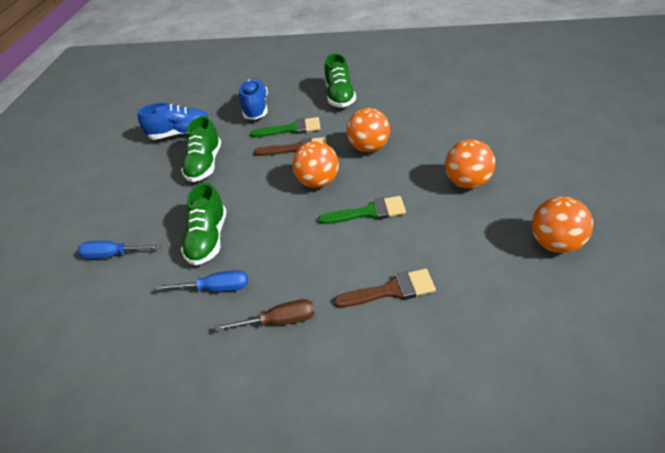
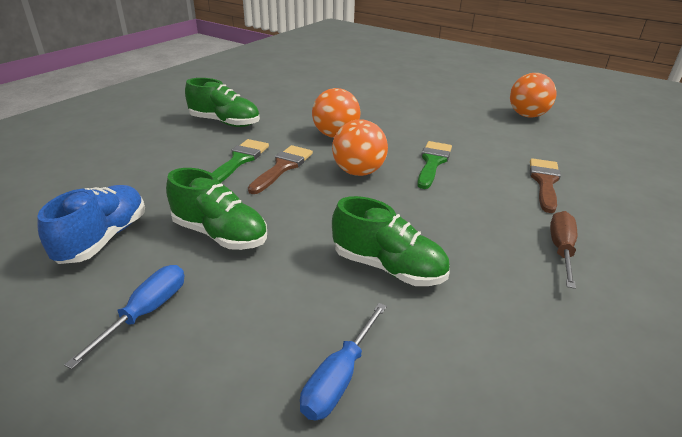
camera: 70 degrees left, 10 degrees down
(216, 288) = (486, 282): blue screwdriver -> blue screwdriver (146, 312)
(256, 108) = (154, 169): blue shoe -> none
(467, 182) = (434, 117): orange ball -> none

